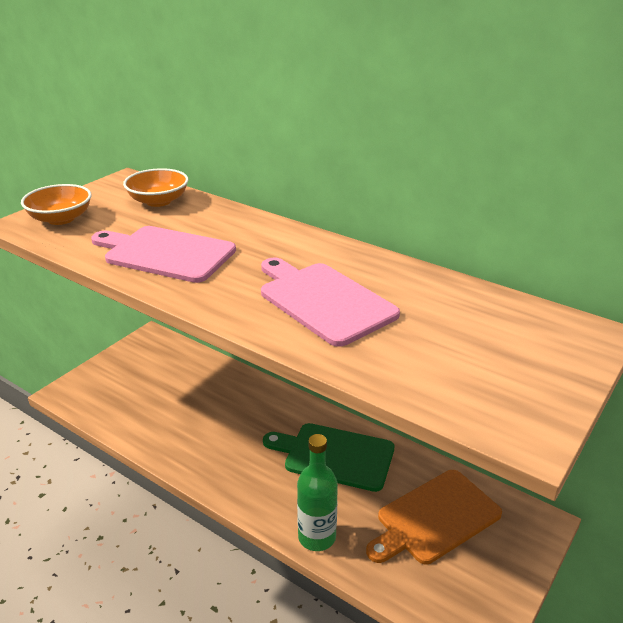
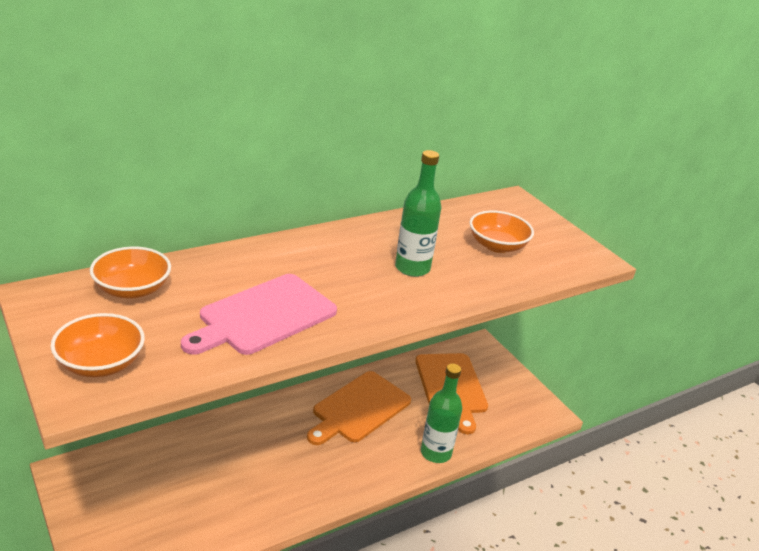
camera: 70 degrees left, 0 degrees up
(323, 301) = (412, 268): pink cutting board -> green bottle
(334, 456) = (359, 408): green cutting board -> orange cutting board
(445, 343) = (497, 246): none -> orange bowl

